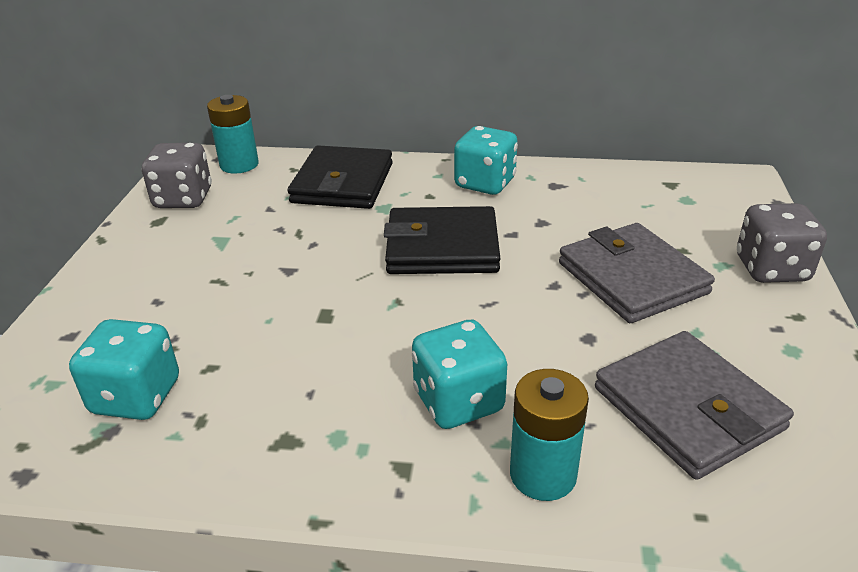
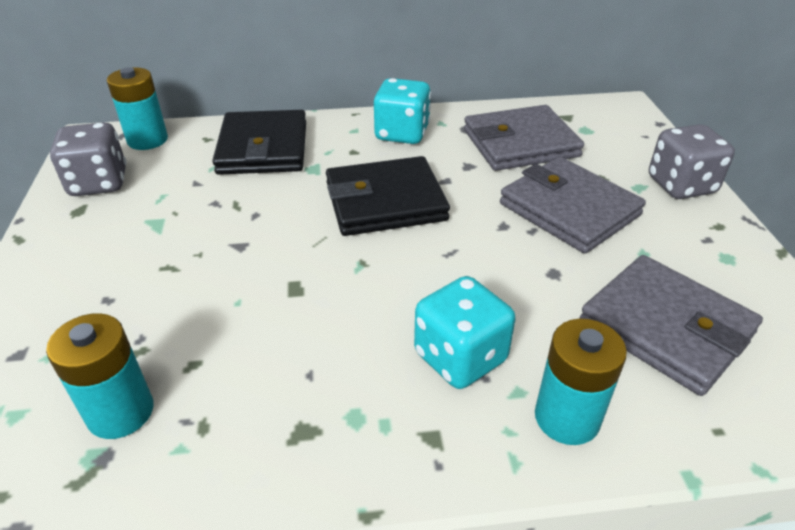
camera: 15 degrees left, 5 degrees up
(136, 397) = (120, 412): turquoise dice -> turquoise battery
(607, 206) = (520, 143): none -> grey wallet

